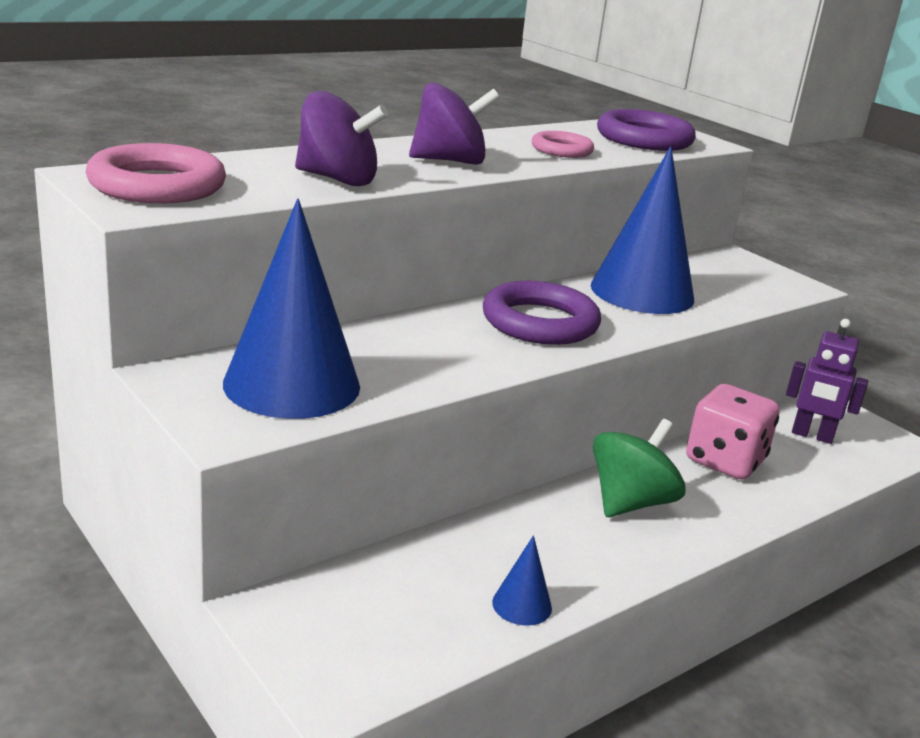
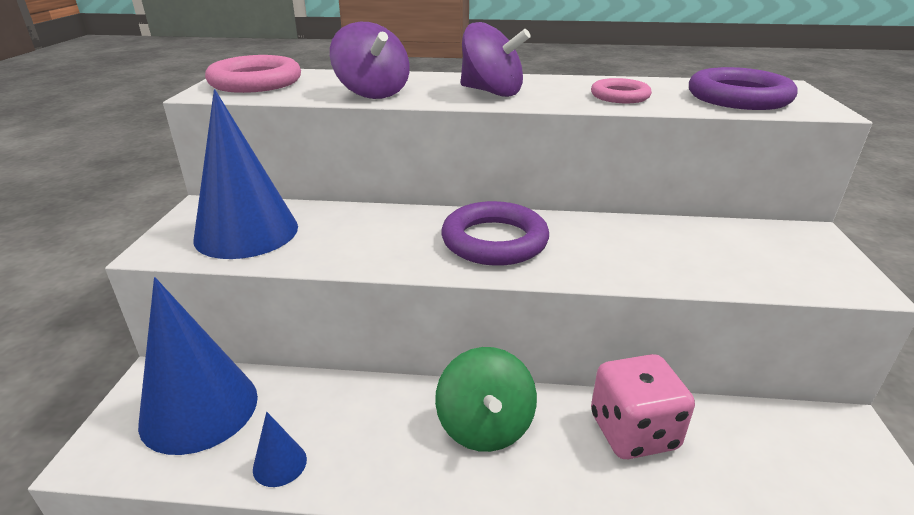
camera: 45 degrees right, 5 degrees up
(630, 502) = (485, 426): green spinning top -> green spinning top turned 90 degrees clockwise
(642, 292) = (639, 241): blue cone -> blue cone (199, 409)
(812, 436) = (779, 452): purple robot -> none

